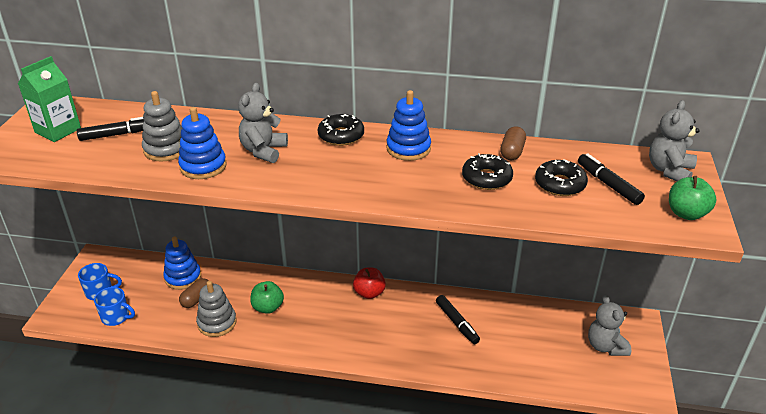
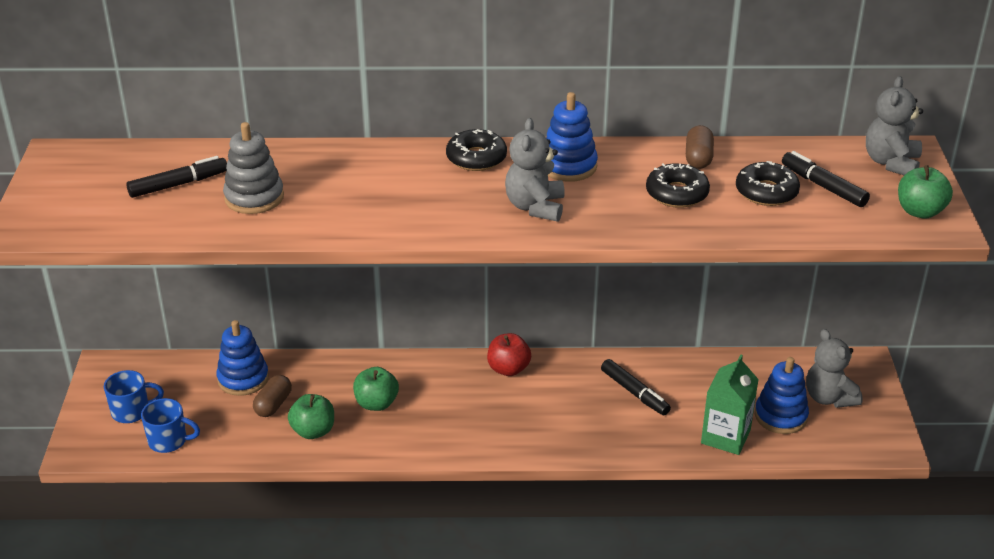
camera: 10 degrees left, 0 degrees up
(58, 130) = (92, 187): green carton -> green carton (725, 437)
(203, 166) = (314, 214): blue stacking toy -> blue stacking toy (780, 416)
(217, 323) = (313, 431): grey stacking toy -> green apple
(263, 151) = (384, 187): grey teddy bear -> grey teddy bear (535, 207)

